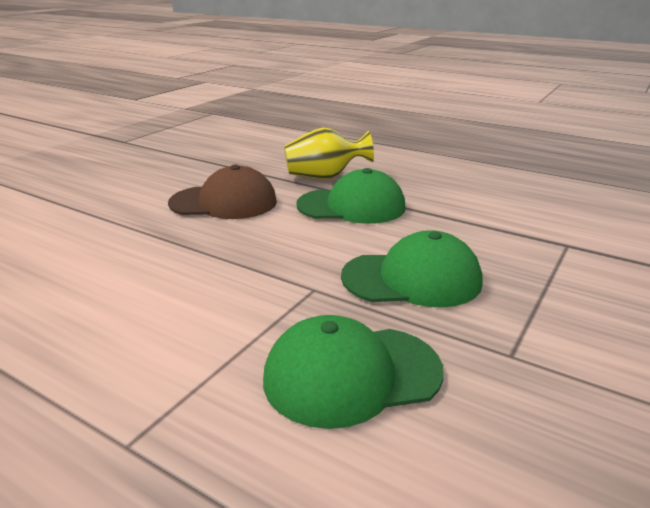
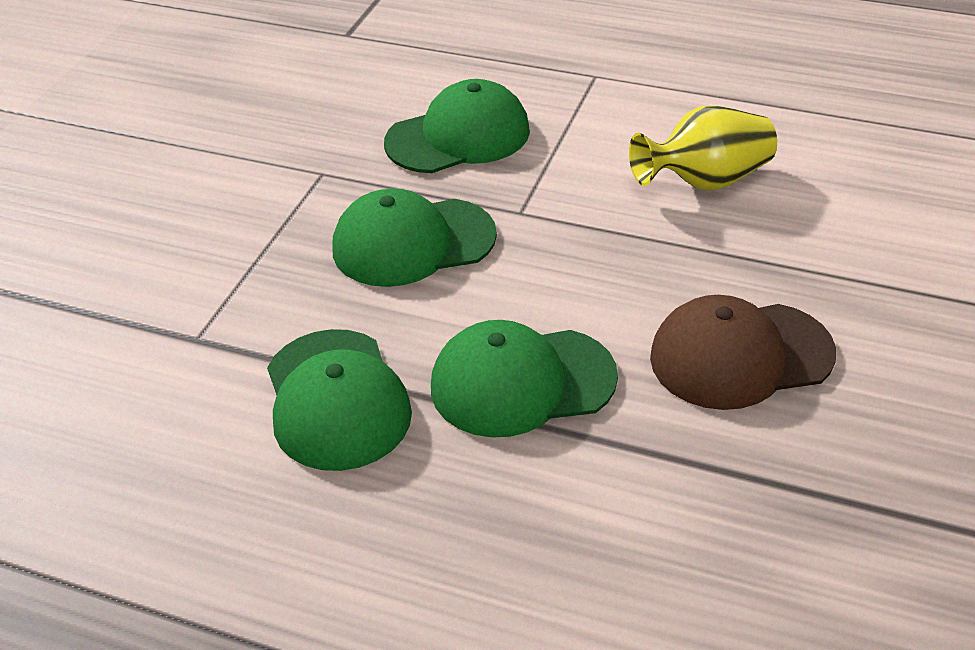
camera: 170 degrees right, 15 degrees up
(325, 177) = (605, 481): yellow vase -> yellow vase (705, 181)
(461, 211) = (336, 400): none -> green cap

